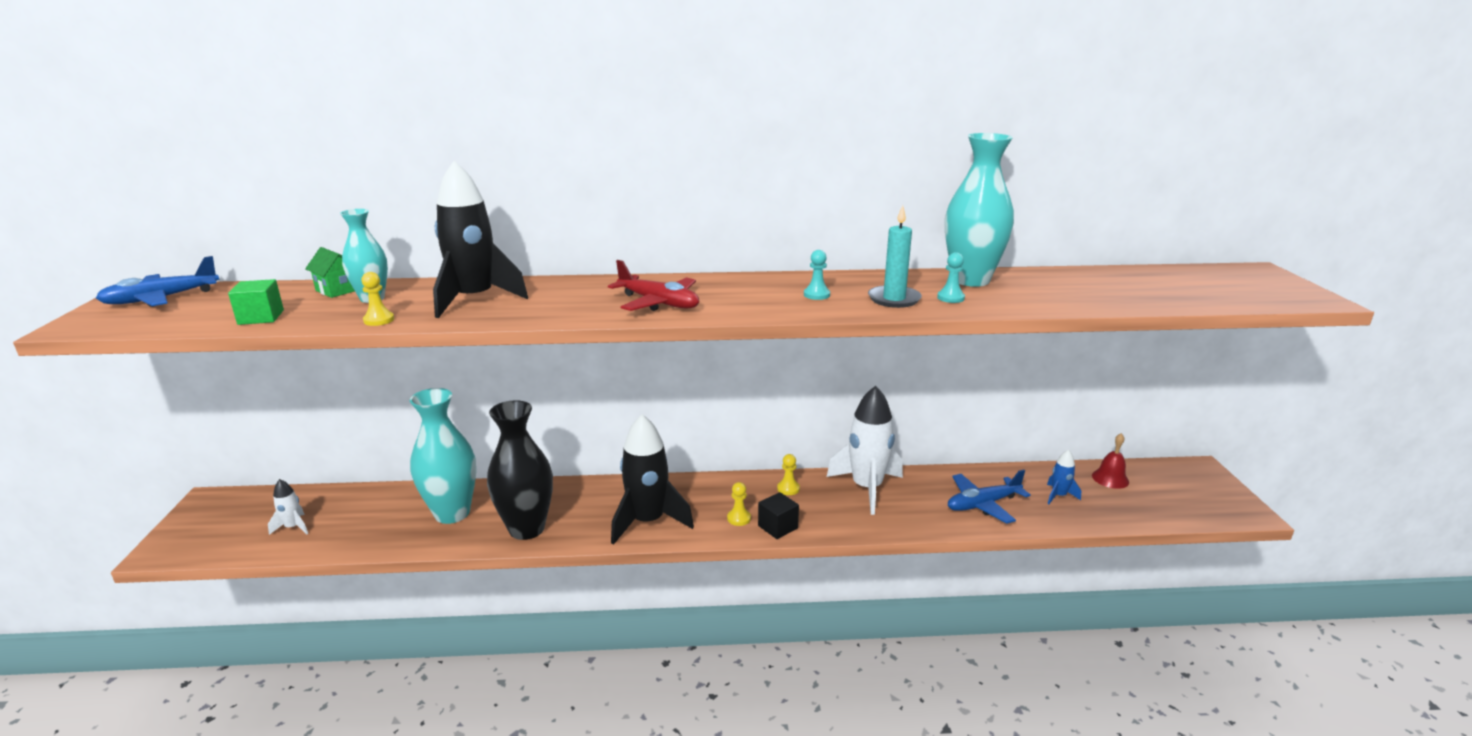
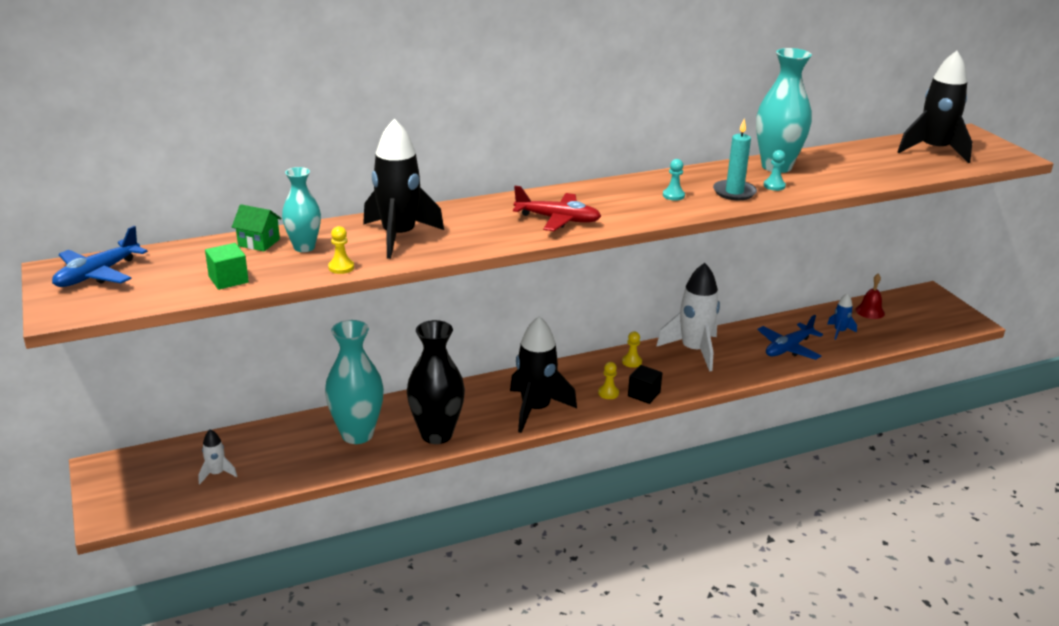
camera: 20 degrees left, 5 degrees up
(1197, 283) = (934, 150): none -> black rocket

